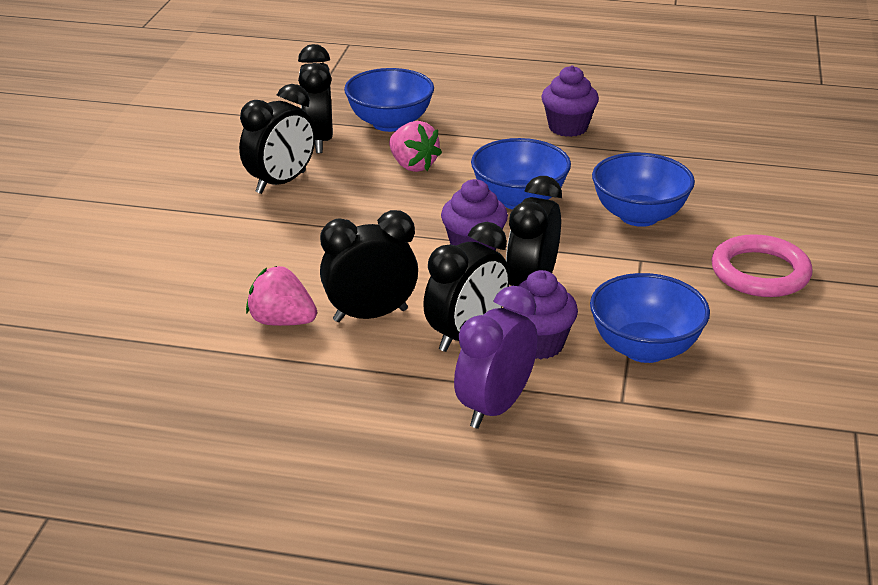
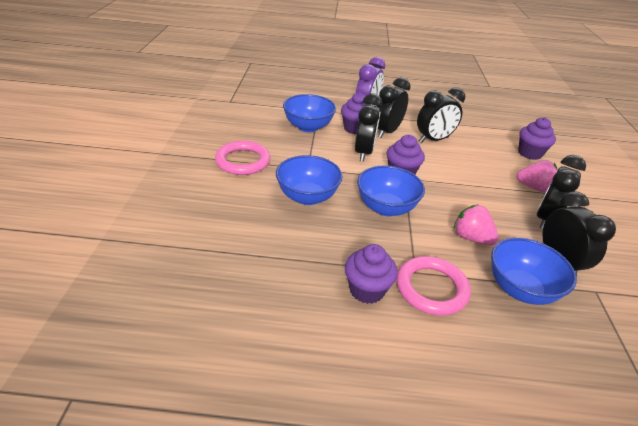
camera: 170 degrees right, 5 degrees up
(185, 283) = (529, 153): none -> purple cupcake
(282, 321) = (470, 137): pink strawberry -> pink strawberry (534, 188)
(493, 126) = (431, 288): none -> pink ring

